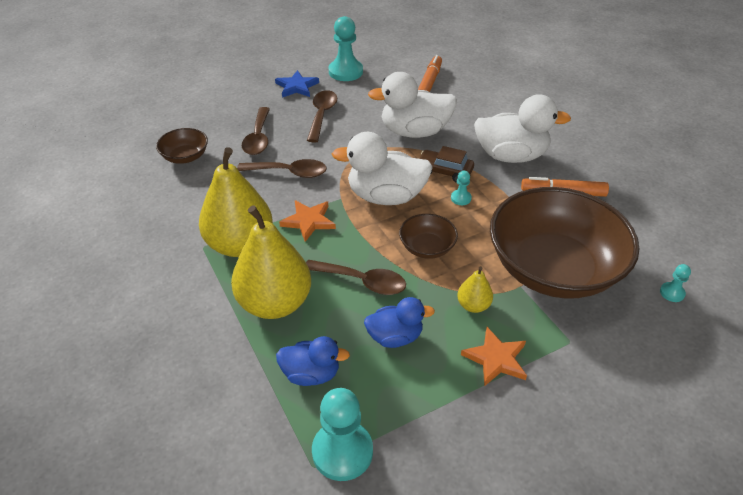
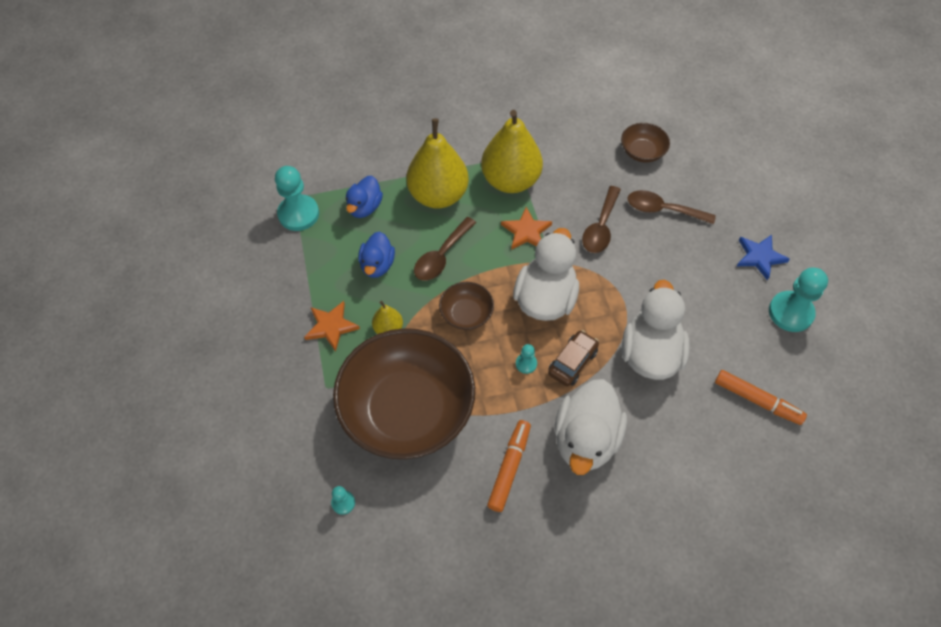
camera: 105 degrees right, 15 degrees up
(322, 115) = (697, 271): brown spoon -> none

